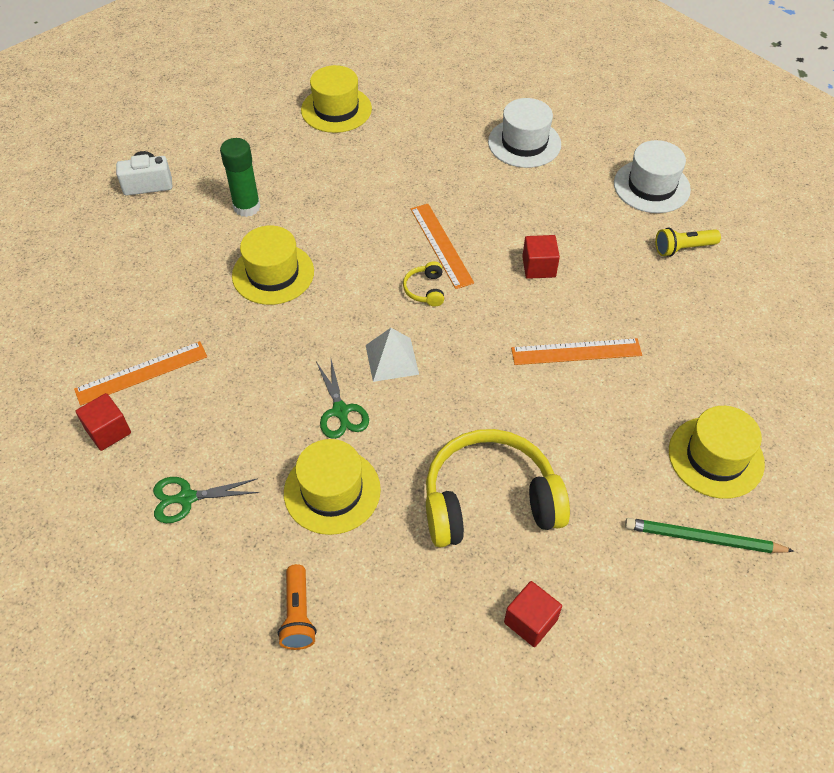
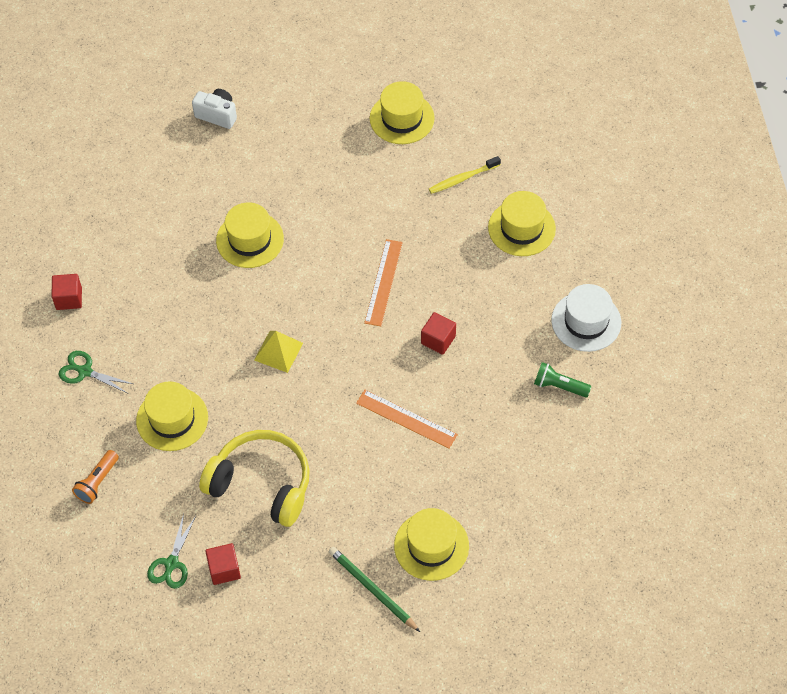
camera: 35 degrees right, 5 degrees up
(141, 373) = (115, 268): orange ruler -> none
(247, 207) = (271, 173): green glue stick -> none
(340, 411) = (217, 369): green scissors -> green scissors (171, 564)
(392, 359) = (278, 351): white pyramid -> yellow pyramid
(425, 290) = (343, 312): yellow headphones -> none
(435, 130) = (462, 179): none -> yellow toothbrush
(524, 143) = (521, 228): white hat -> yellow hat
(683, 248) = (559, 386): yellow flashlight -> green flashlight

